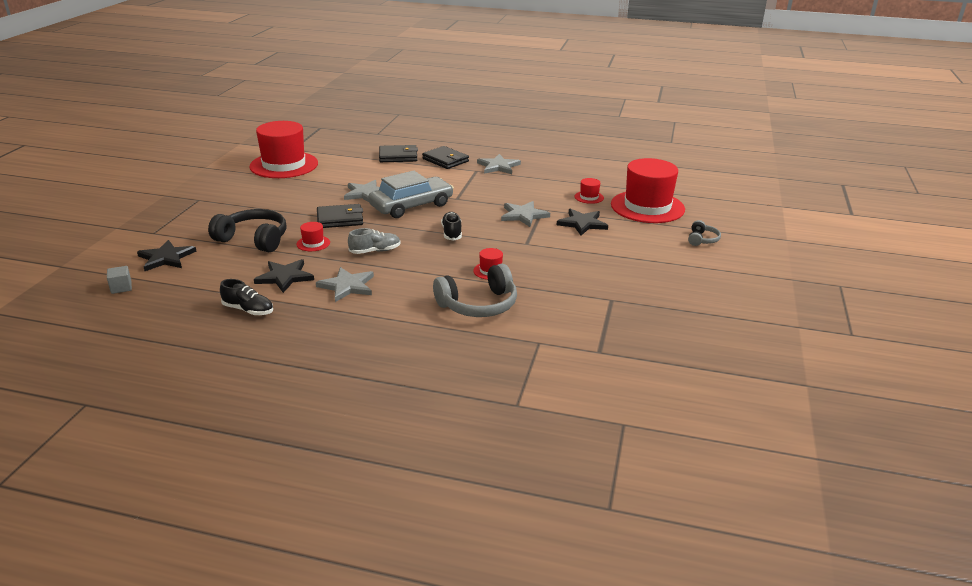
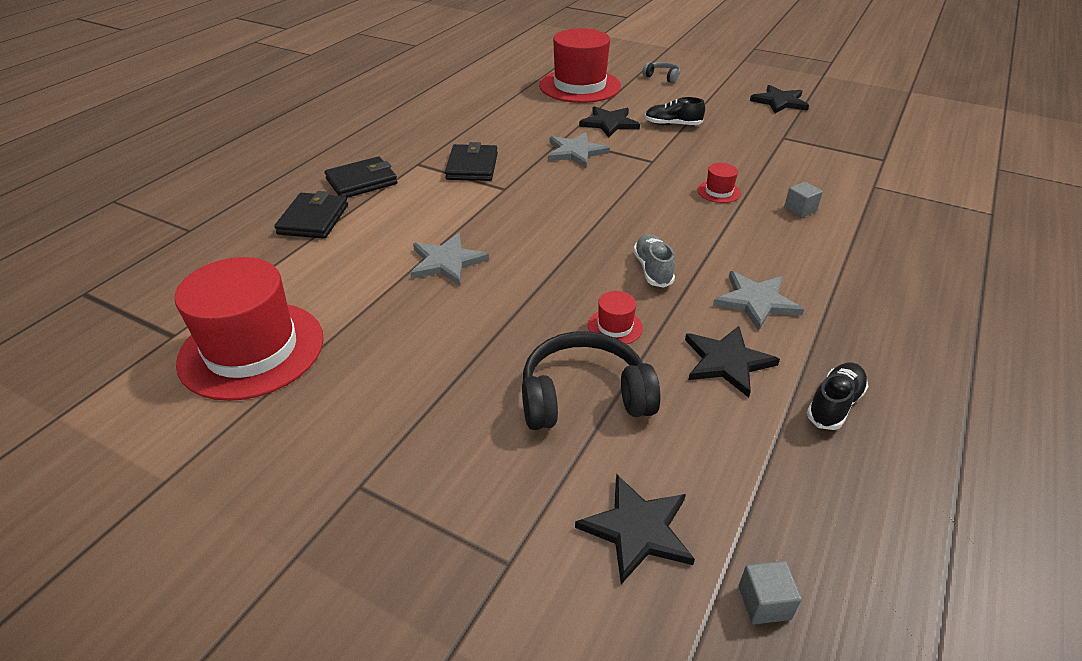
camera: 75 degrees left, 10 degrees up
(253, 239) = (584, 397): black headphones -> black headphones turned 45 degrees clockwise
(340, 219) = (534, 294): black wallet -> black wallet (472, 166)
(411, 206) = (512, 226): grey car -> none
(452, 233) = (611, 204): black shoe -> black shoe (672, 124)
(478, 305) = (800, 209): grey headphones -> grey cube
(498, 166) = (413, 147): grey star -> none
(589, 197) = (541, 109): red hat -> none
(695, 299) = (779, 102): none -> black star

